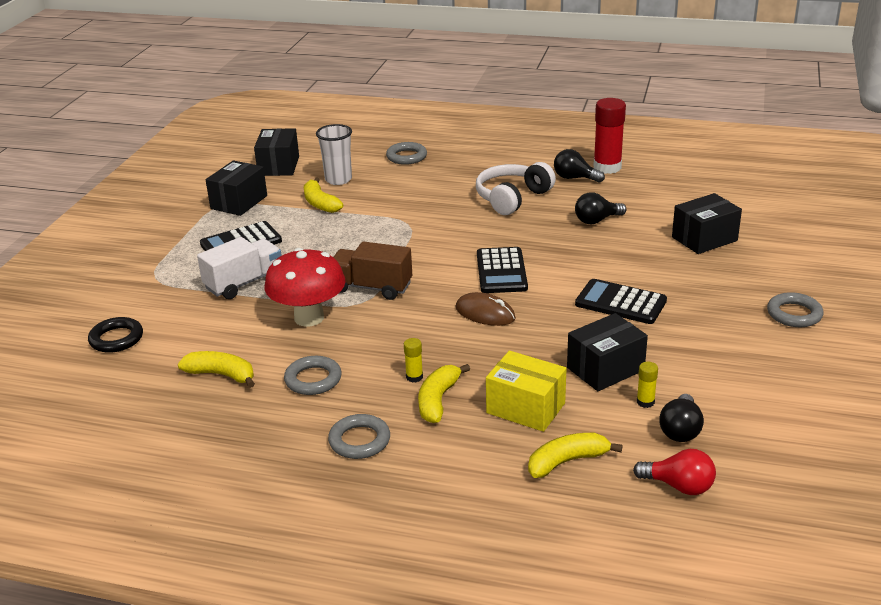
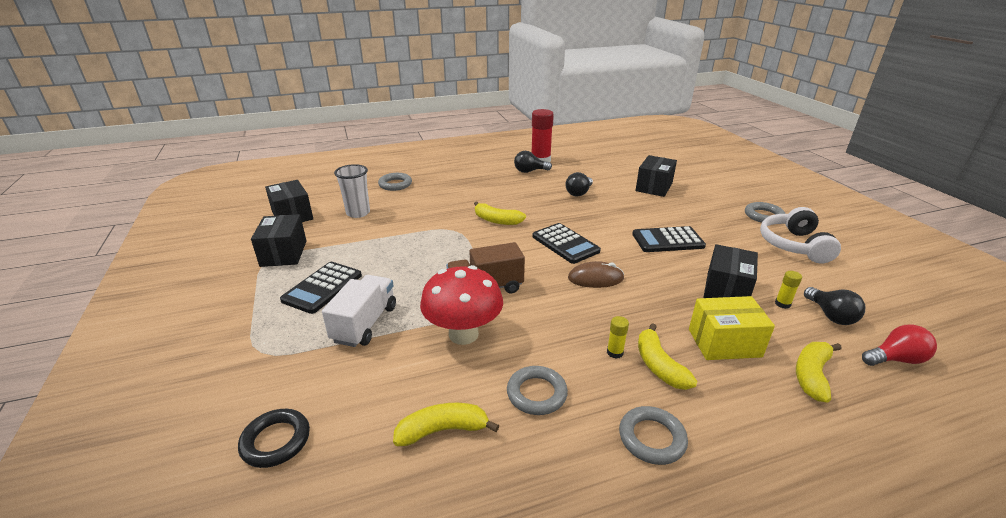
camera: 35 degrees left, 0 degrees up
(320, 203) = (363, 234): yellow banana -> yellow banana (497, 220)
(512, 198) = (506, 193): white headphones -> white headphones (794, 245)

